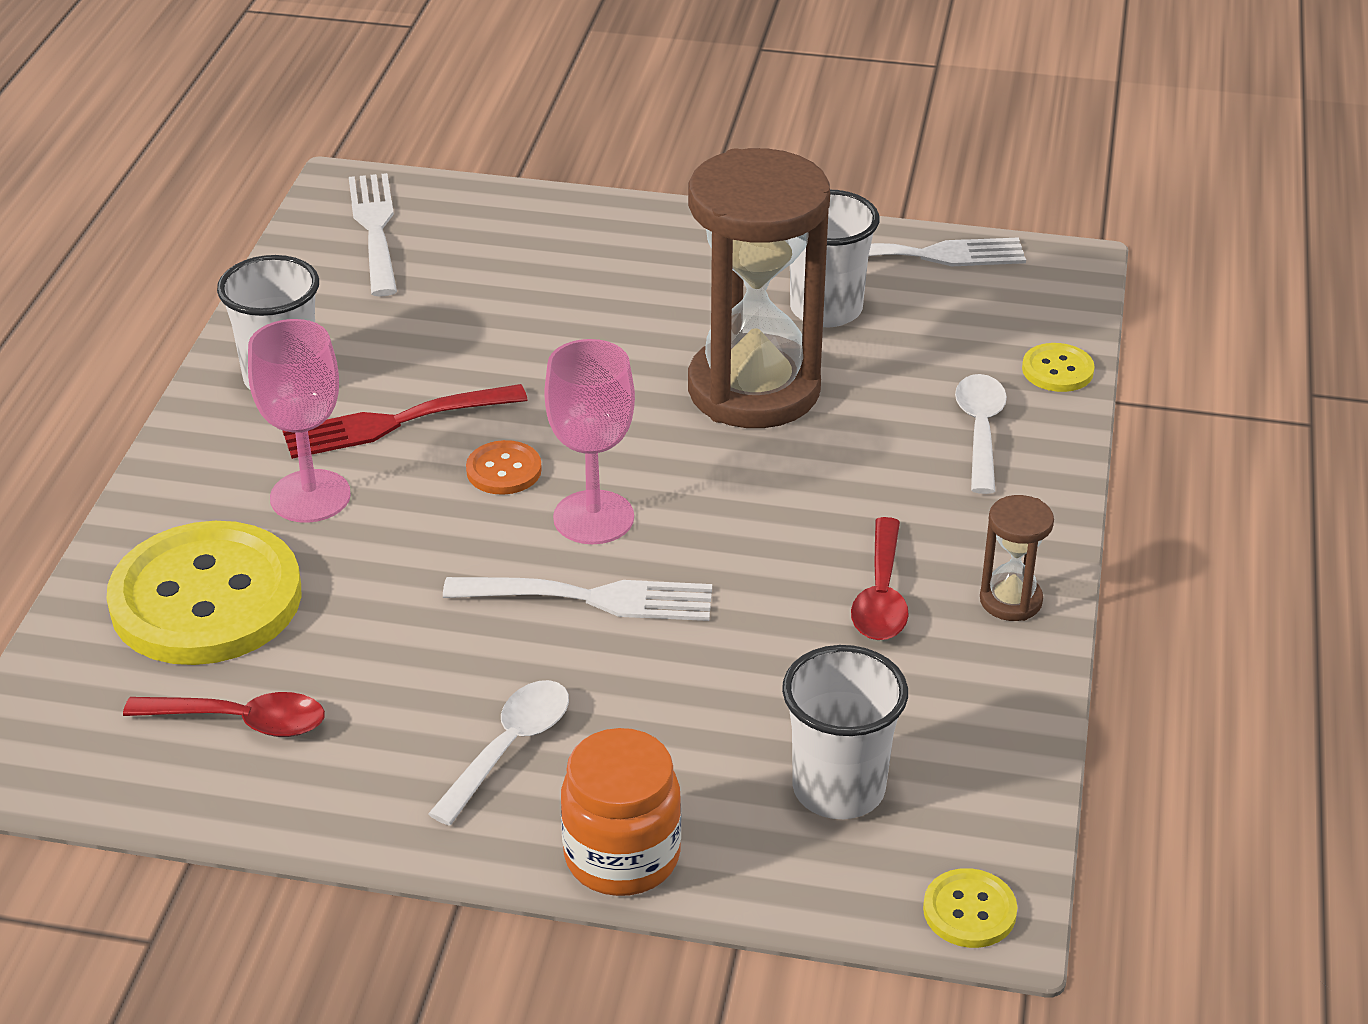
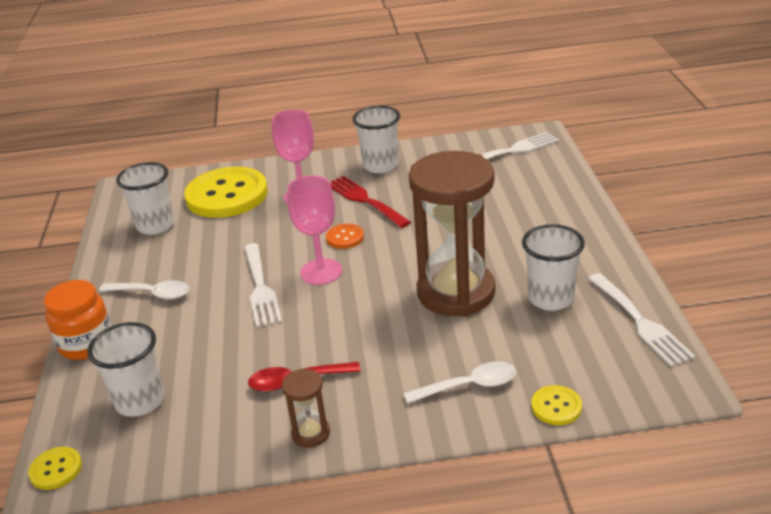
camera: 75 degrees right, 5 degrees down
(241, 721) = (155, 225): red spoon -> white cup

